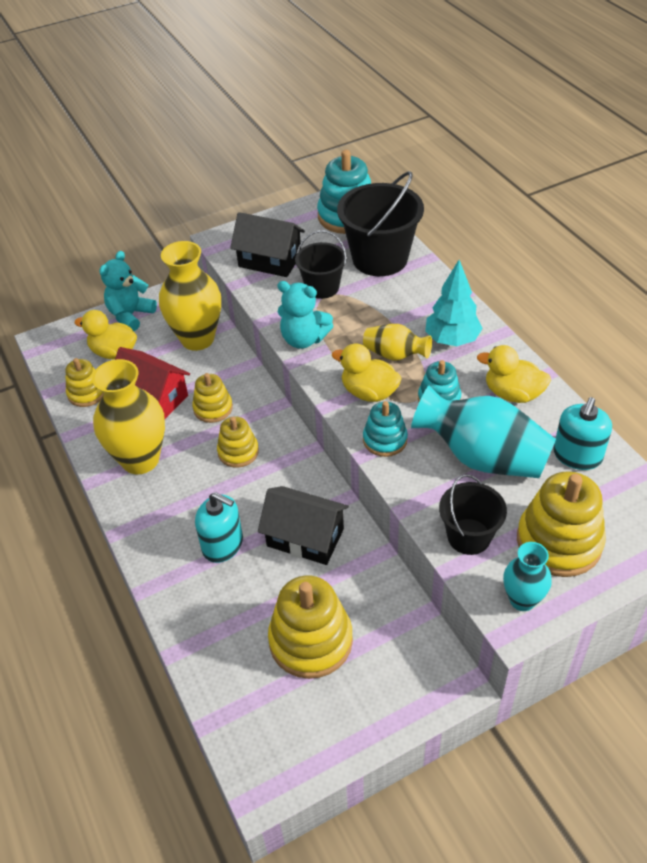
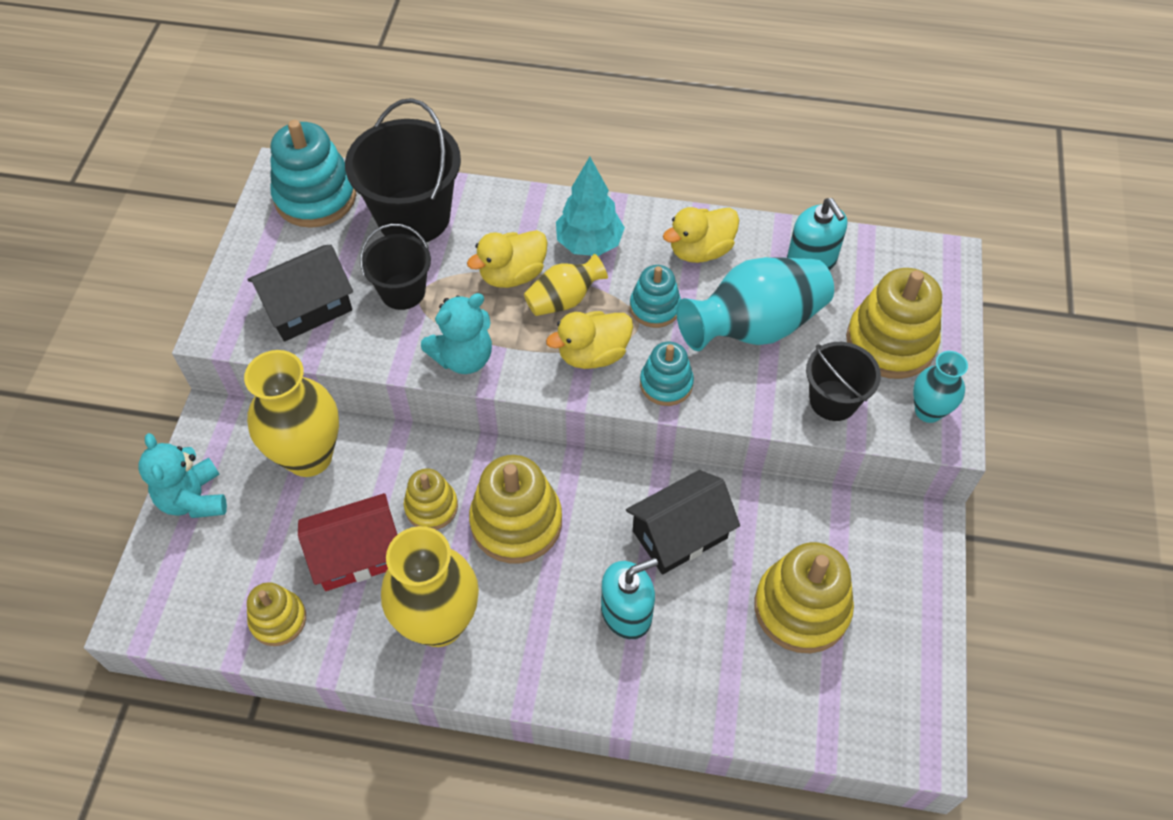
camera: 55 degrees left, 10 degrees up
(114, 352) = (239, 552): yellow duck -> yellow duck (512, 275)
(238, 452) = (516, 522): yellow stacking toy -> yellow stacking toy, size x1.72

